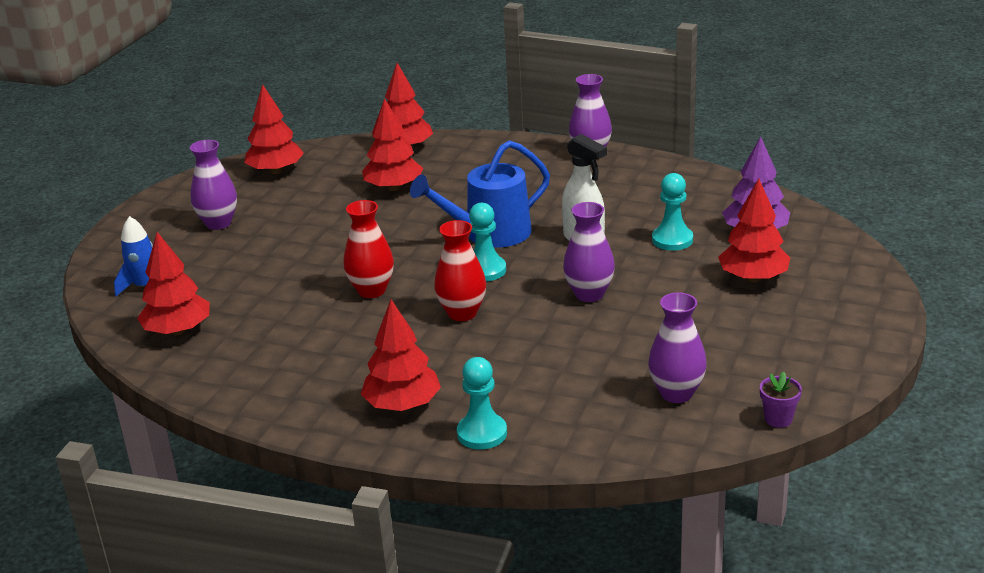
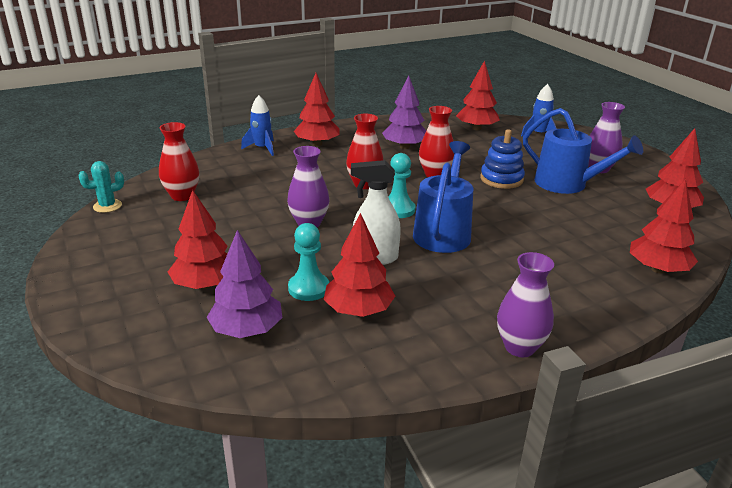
camera: 130 degrees right, 0 degrees up
(287, 224) = (567, 184): none -> blue watering can
(318, 344) = (404, 147): none -> purple tree
(326, 255) = (501, 179): none -> blue stacking toy
(394, 188) = (576, 233): red tree -> red tree (358, 310)
(482, 433) = (262, 148): turquoise pawn -> blue rocket
(676, 393) = (182, 196): purple vase -> red vase
(778, 419) = (107, 206): purple flower pot -> turquoise cactus

